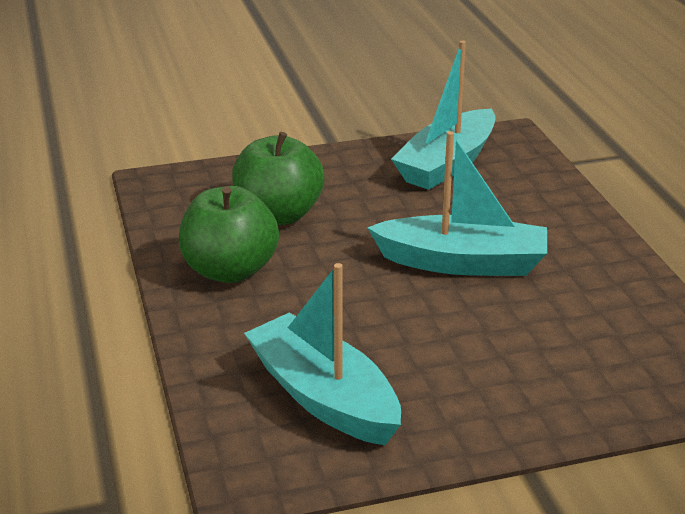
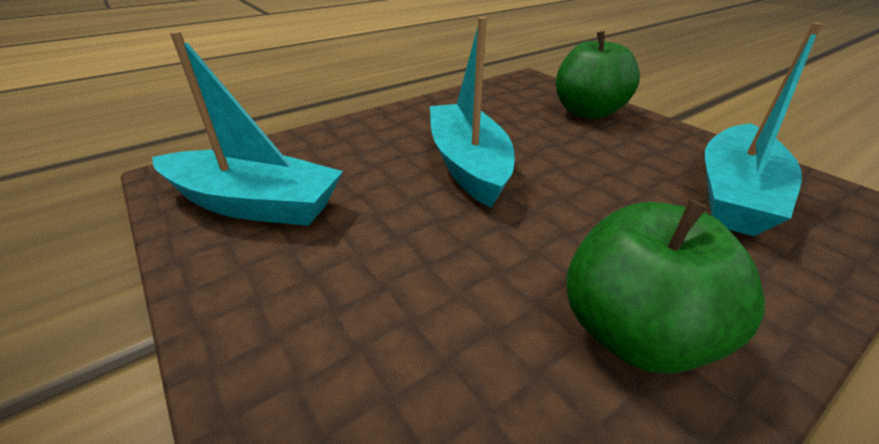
camera: 110 degrees left, 5 degrees up
(278, 215) = (449, 328): green apple -> green apple (587, 112)

